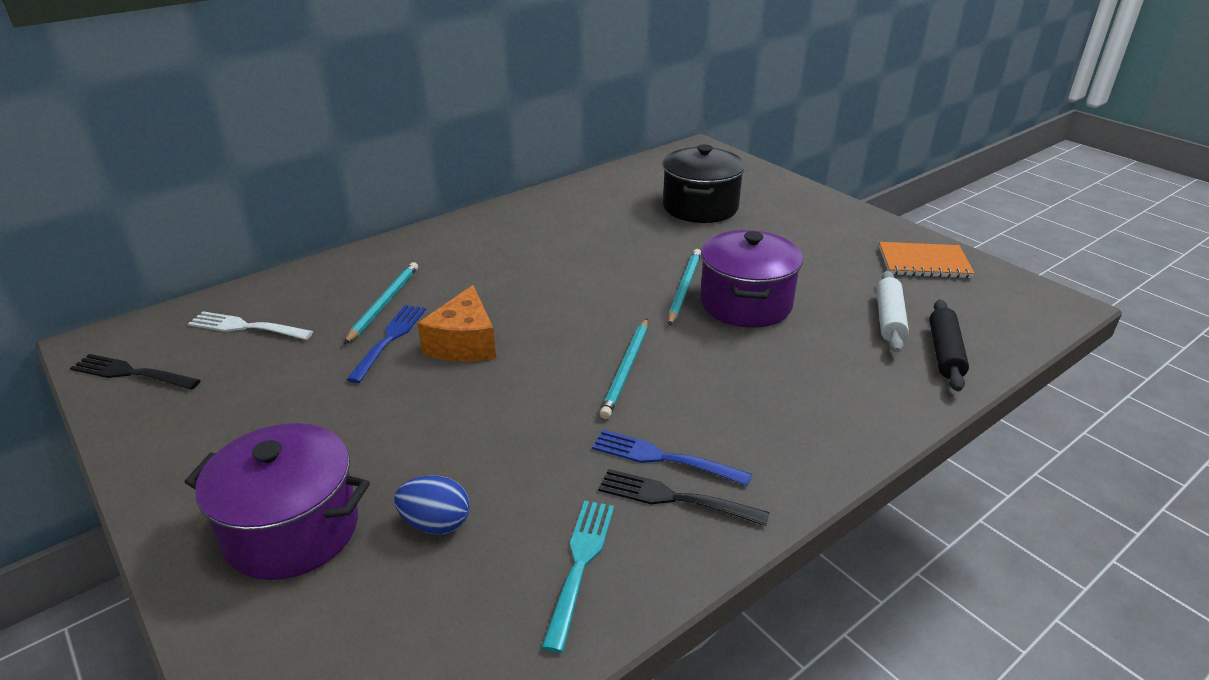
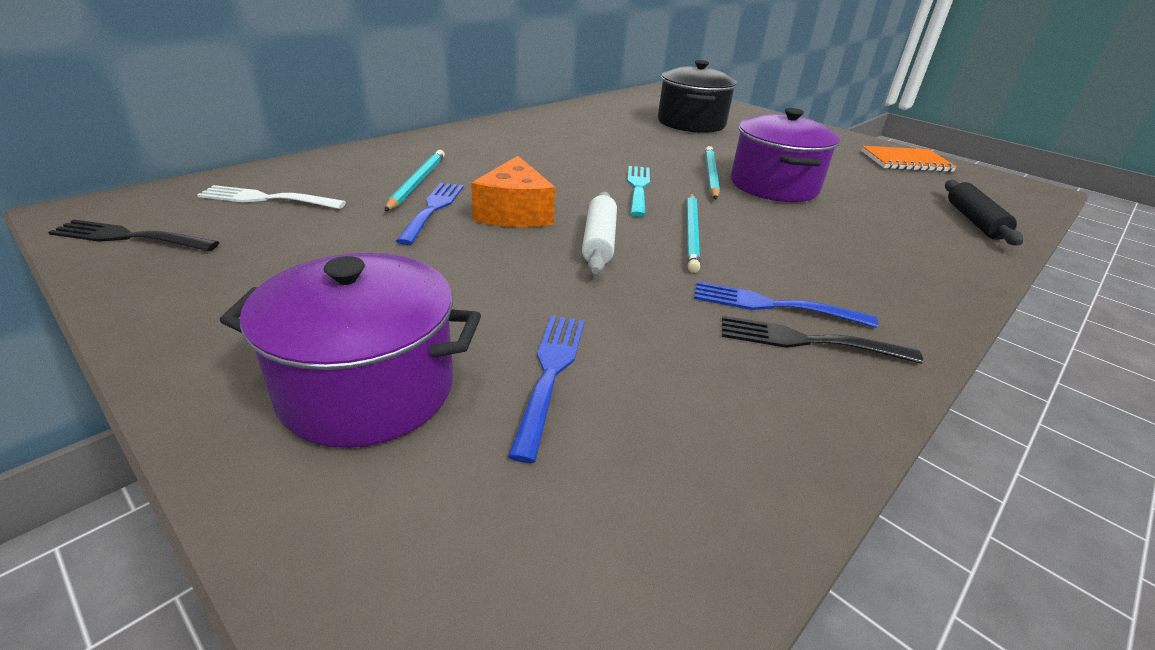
camera: 10 degrees left, 0 degrees up
(436, 523) = (550, 375): blue egg -> blue fork
(580, 566) = (743, 412): turquoise fork -> turquoise fork (638, 188)
(889, 319) = (907, 198): white rolling pin -> white rolling pin (599, 241)

